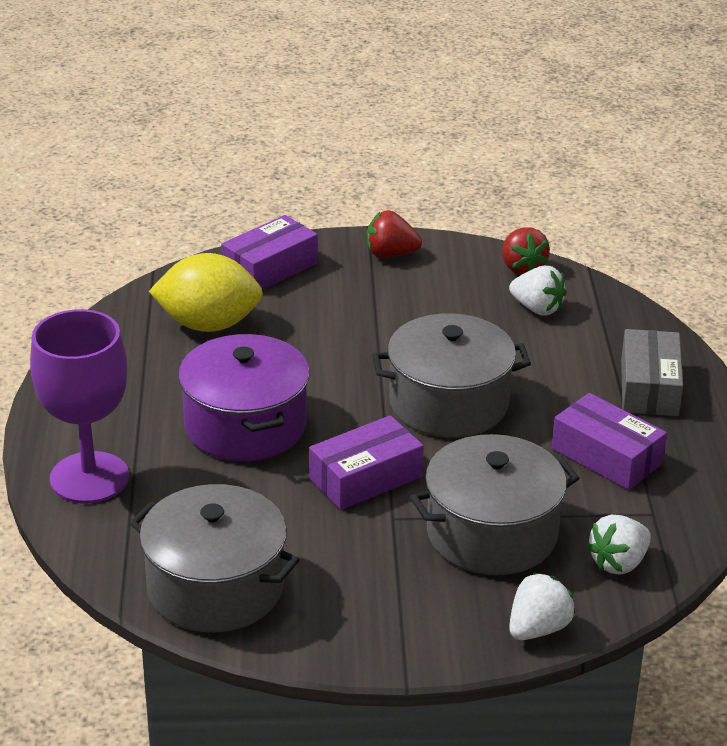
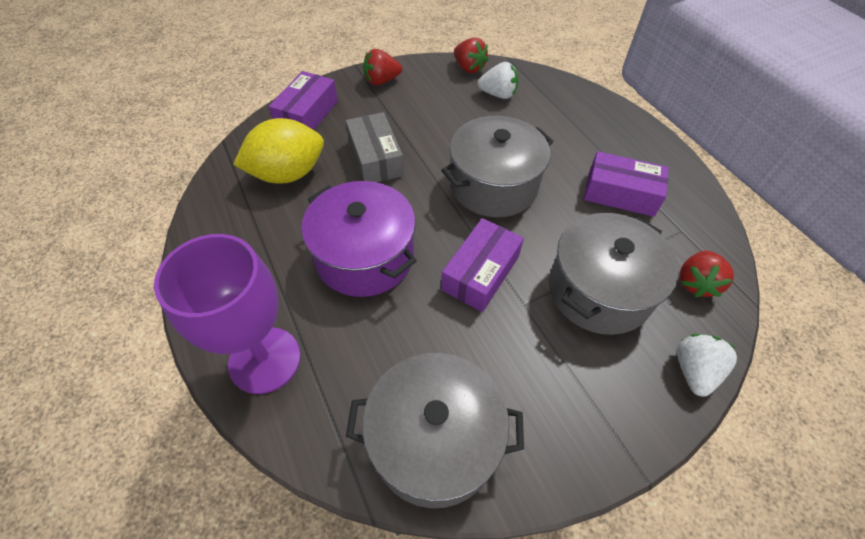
camera: 25 degrees left, 20 degrees up
(618, 563) = (696, 283): white strawberry -> red strawberry
(649, 387) = (604, 131): grey box -> grey box (375, 158)

